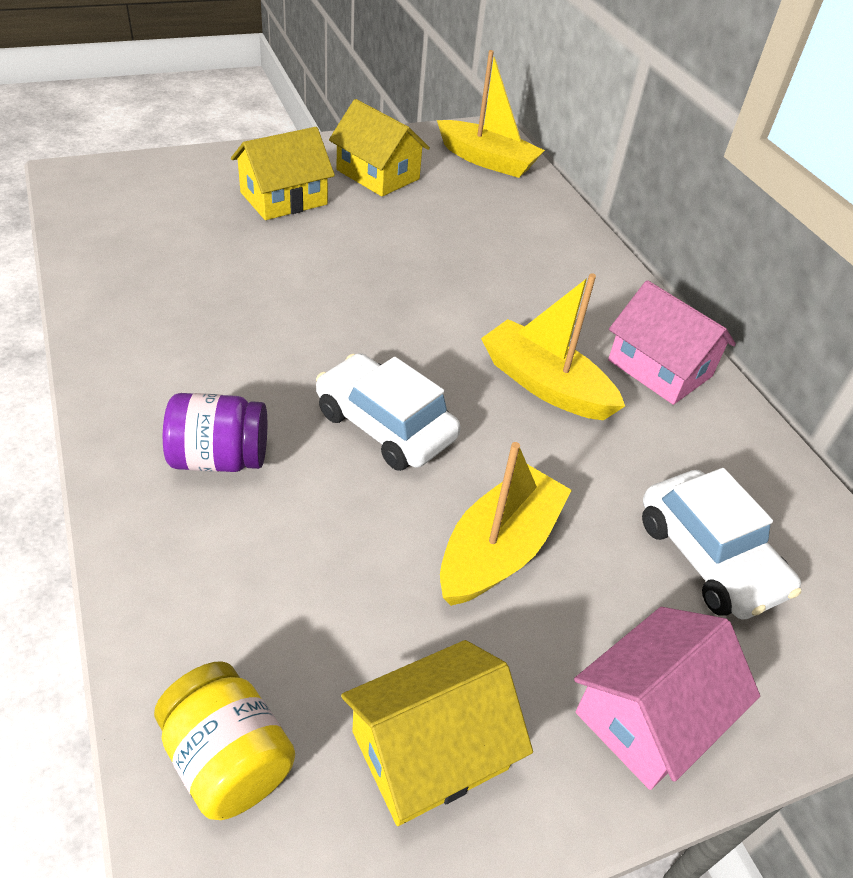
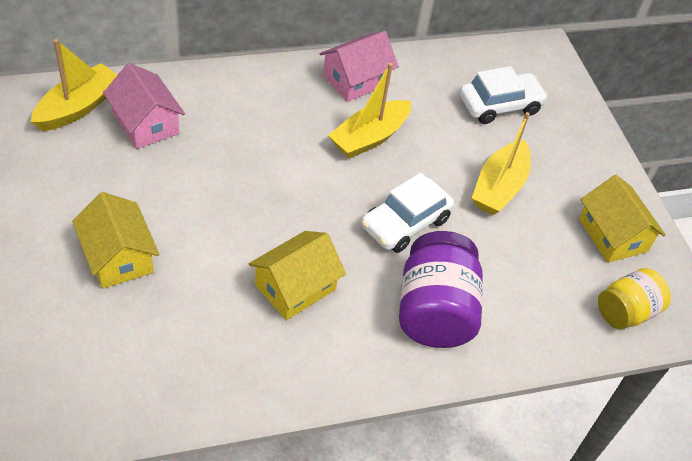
camera: 85 degrees left, 5 degrees up
(219, 458) = (434, 311): purple jar -> purple jar, size x1.60
(378, 174) = (88, 185): yellow house -> yellow house (295, 287)
(498, 549) = (499, 187): yellow boat -> yellow boat turned 105 degrees counterclockwise
(649, 715) = (587, 154): pink house -> pink house (145, 123)

